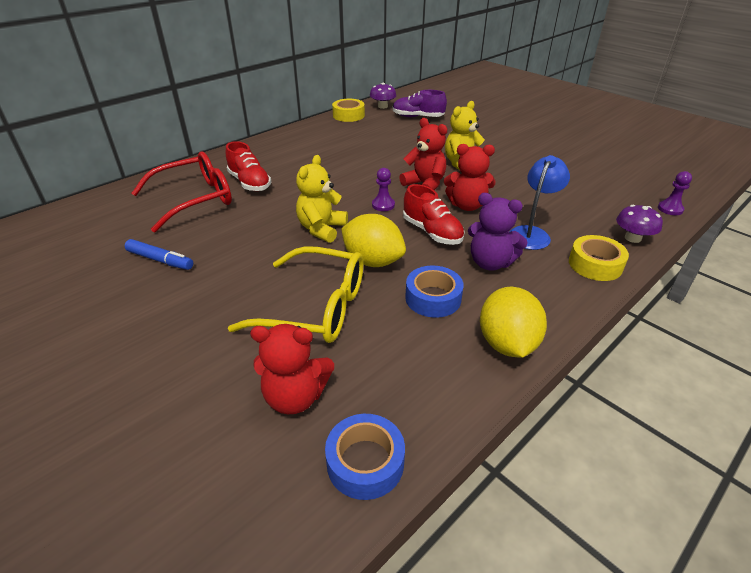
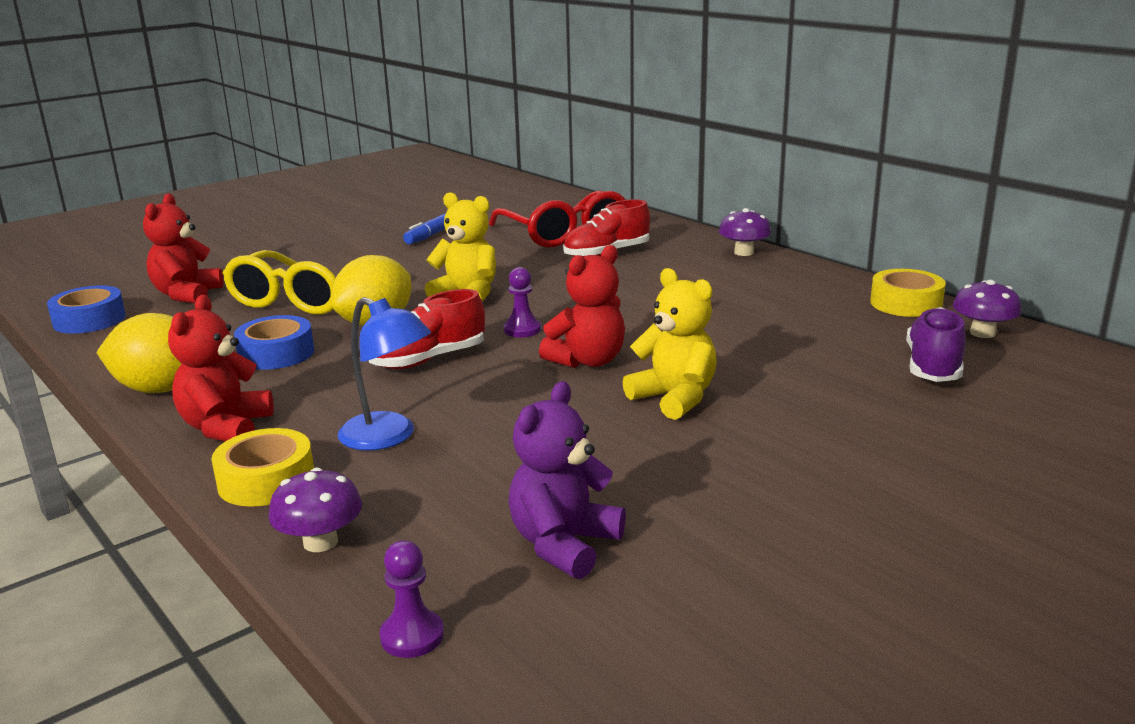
camera: 95 degrees right, 15 degrees down
(263, 144) = (744, 252): none -> purple mushroom
(467, 205) = (502, 390): red teddy bear -> red teddy bear (226, 428)
(490, 263) = (327, 394): purple teddy bear -> purple teddy bear (564, 545)

